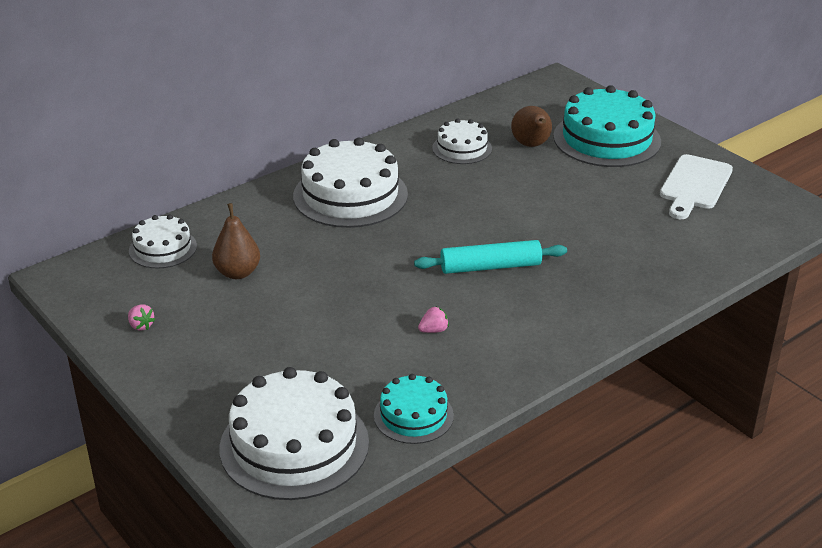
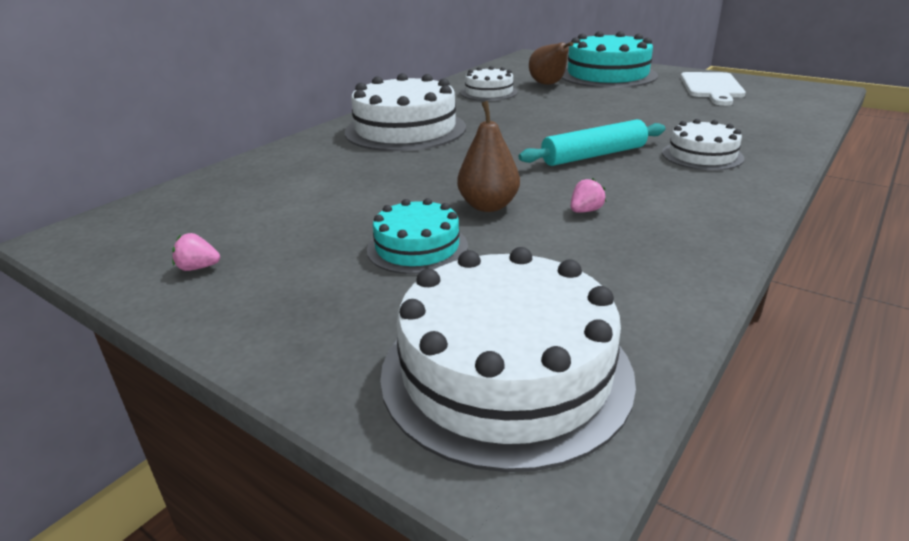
camera: 15 degrees left, 5 degrees down
(141, 326) = (198, 268): pink strawberry -> pink strawberry turned 150 degrees clockwise
(163, 248) = (209, 193): white cake -> white cake (702, 155)
(237, 273) = (312, 199): brown pear -> brown pear (488, 206)
(413, 415) = (646, 298): turquoise cake -> turquoise cake (417, 247)

